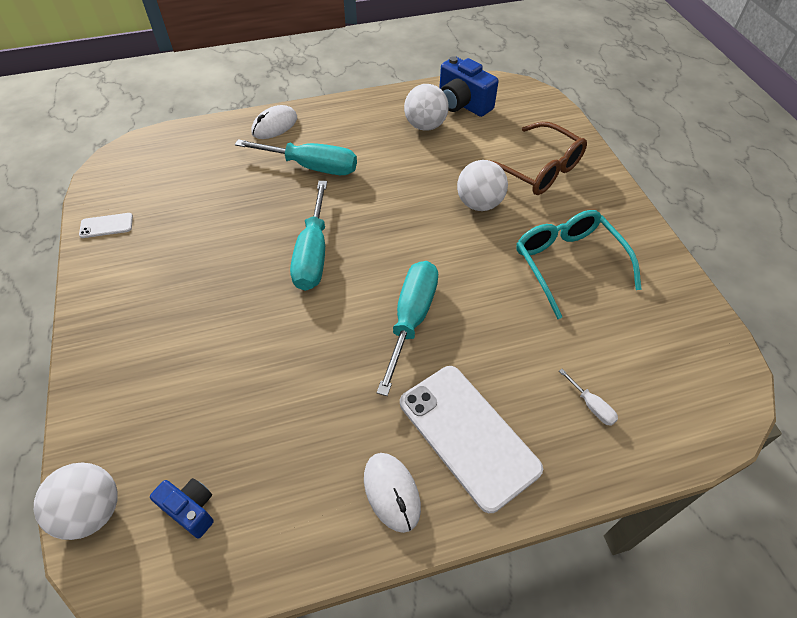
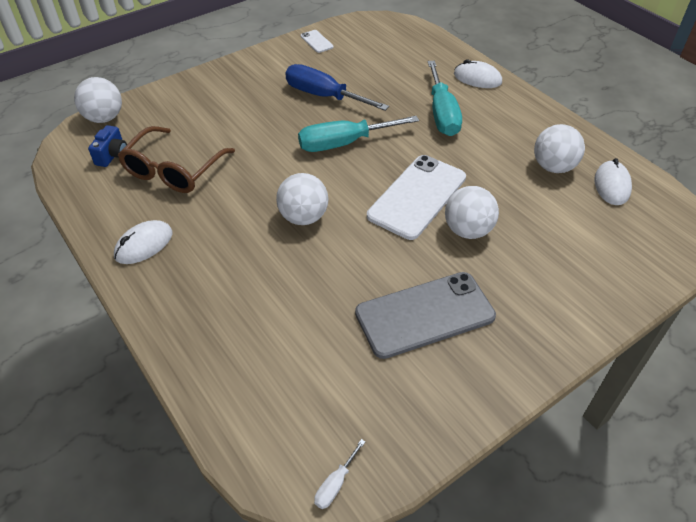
camera: 70 degrees right, 5 degrees down
(219, 248) = (324, 96): none -> blue screwdriver
(411, 319) = (303, 217): turquoise screwdriver -> white ball
(462, 104) = (612, 185): blue camera -> white mouse
(468, 435) = (202, 277): white phone -> white phone (417, 196)
(537, 169) = (552, 266): brown glasses -> brown glasses (173, 170)
(568, 264) = (424, 314): turquoise glasses -> grey phone
(591, 406) = (257, 358): white screwdriver -> white screwdriver (335, 484)

